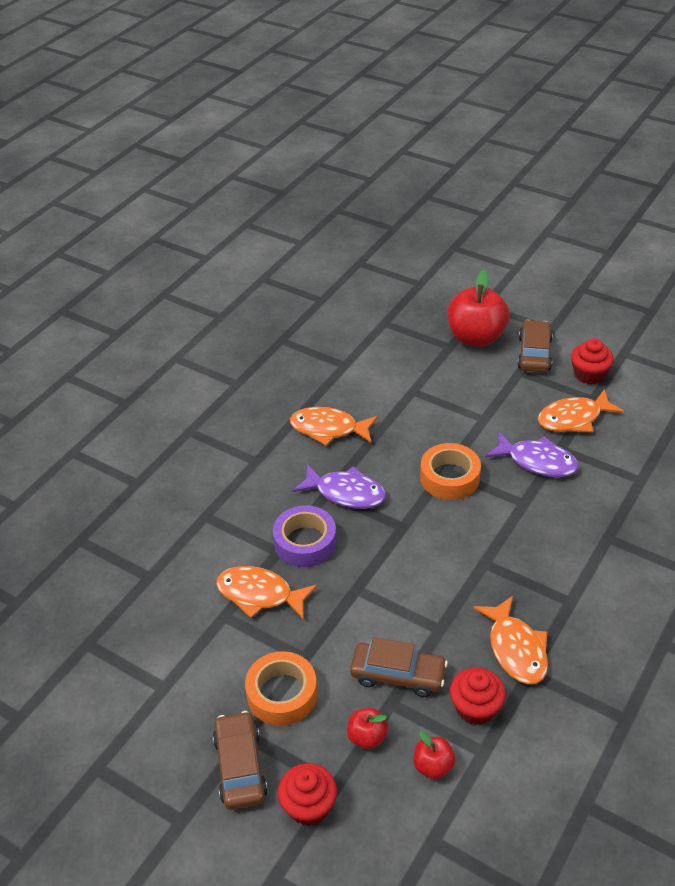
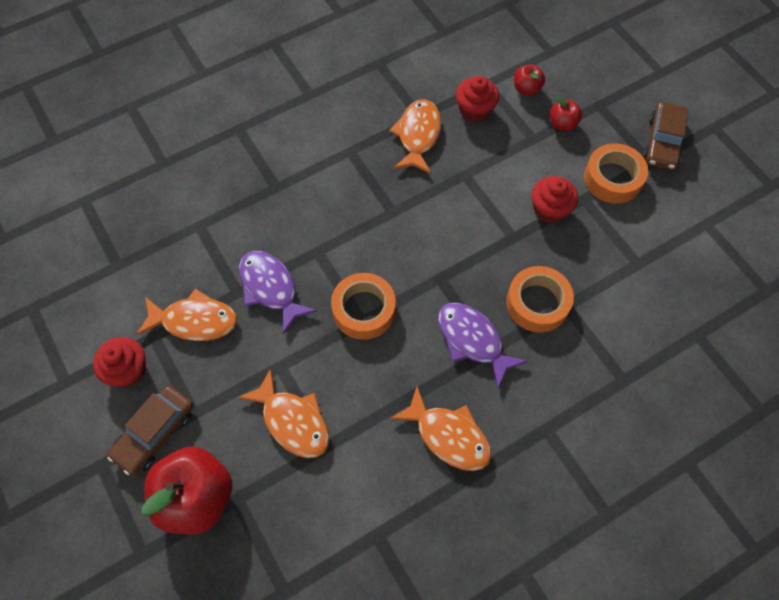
camera: 155 degrees left, 20 degrees up
(260, 594) = (599, 269): orange fish -> orange fish (293, 421)
(305, 542) = (537, 303): purple tape -> orange tape
(308, 806) = (623, 100): red cupcake -> red cupcake (550, 209)
(398, 675) = (517, 155): brown car -> none

